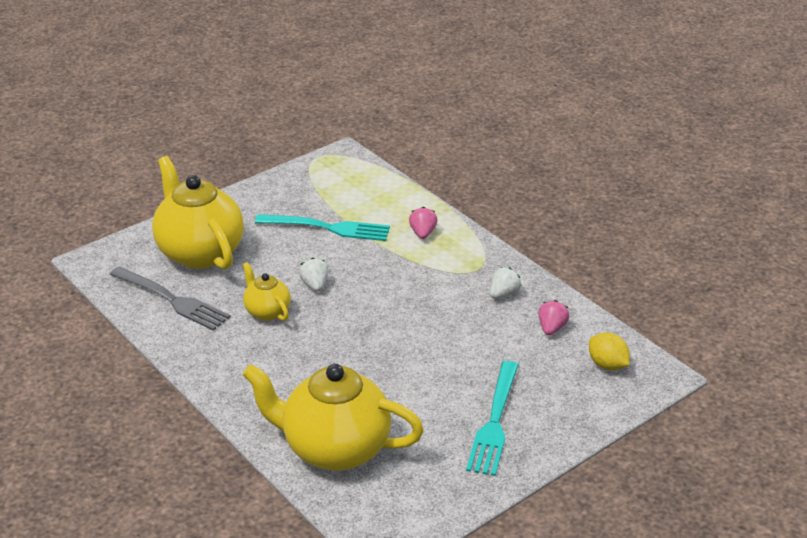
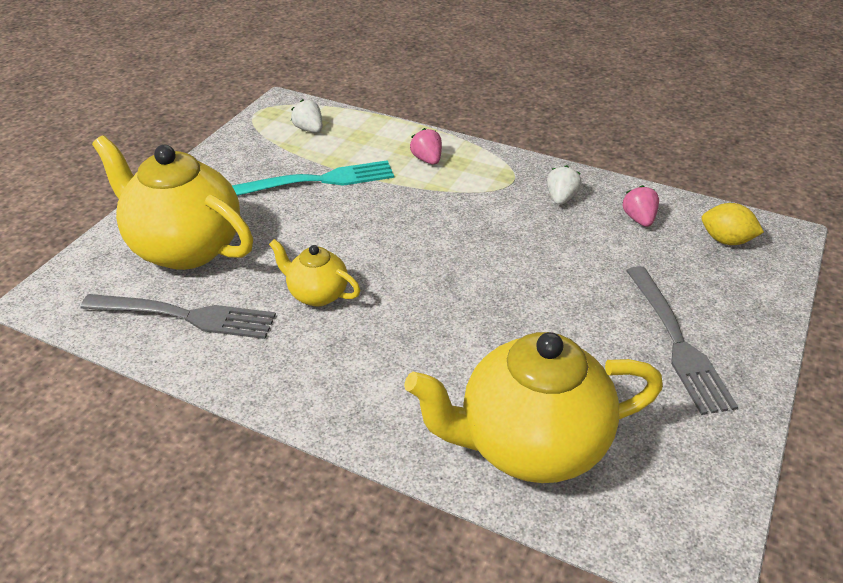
camera: 25 degrees left, 5 degrees up
(315, 285) = (352, 246): white strawberry -> white strawberry (309, 129)
(494, 422) = (677, 342): turquoise fork -> grey fork

